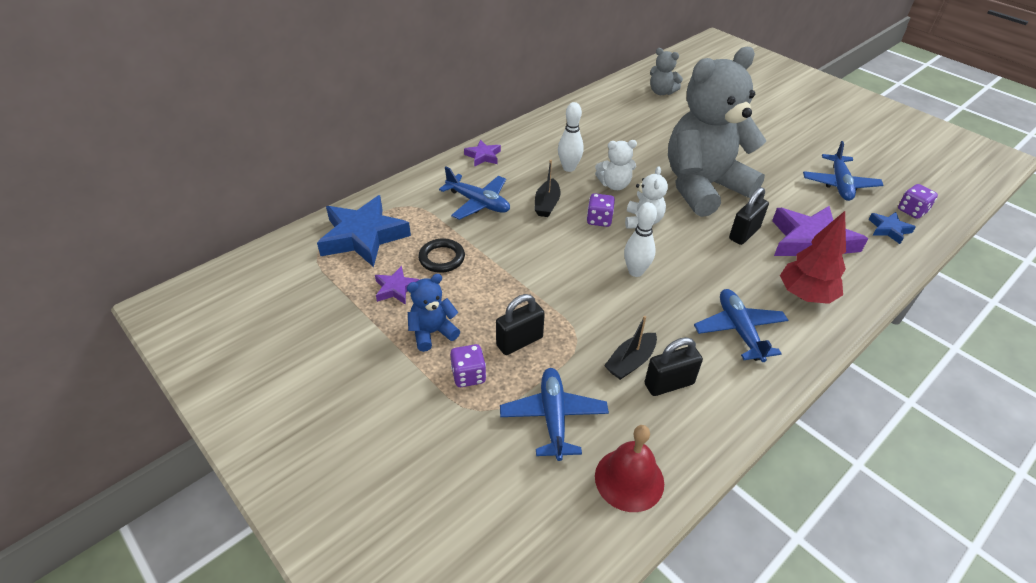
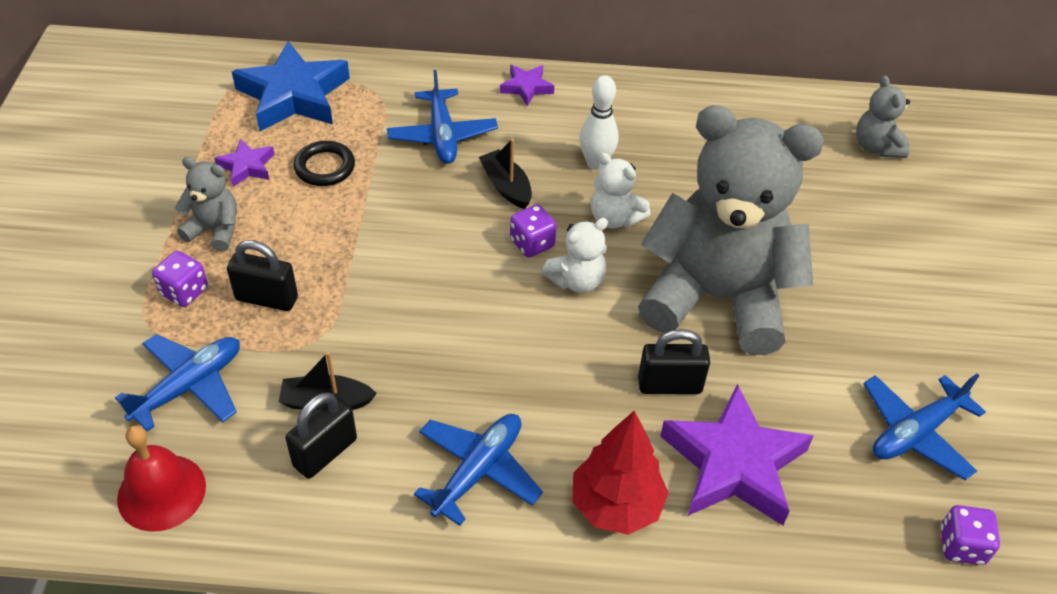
camera: 45 degrees right, 5 degrees up
(432, 332) = (215, 230): blue teddy bear -> grey teddy bear
(547, 204) = (506, 186): black boat -> black boat turned 90 degrees clockwise
(635, 271) = (477, 325): white bowling pin -> none
(669, 384) = (325, 452): black padlock -> black padlock turned 75 degrees counterclockwise
(888, 229) = (876, 536): blue star -> none

